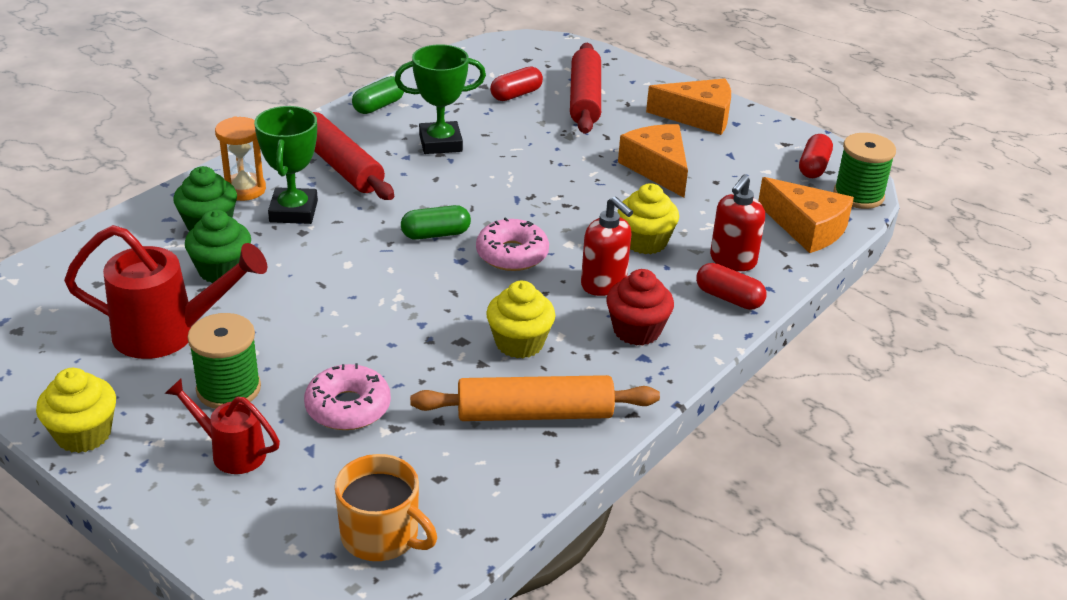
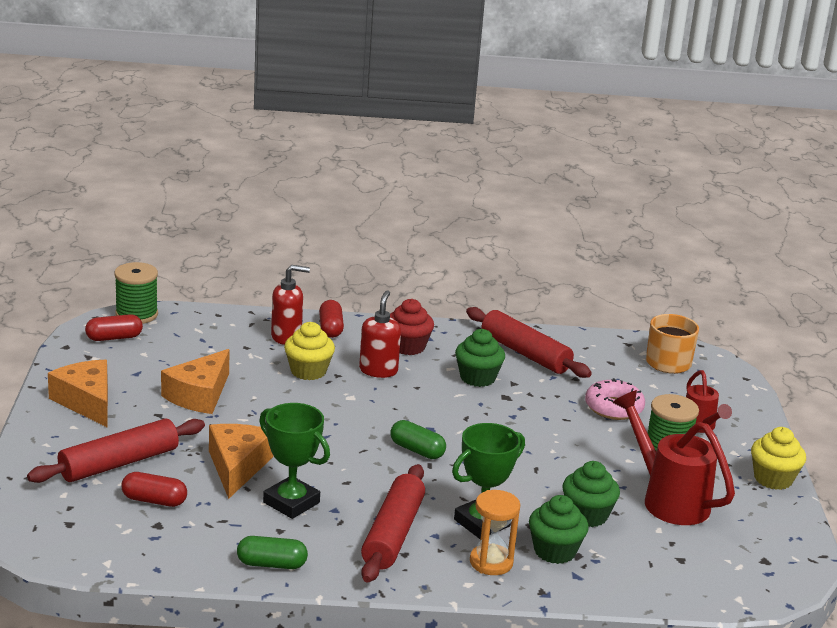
camera: 130 degrees left, 10 degrees down
(512, 254) = (395, 412): pink donut -> none
(519, 343) = (477, 378): yellow cupcake -> green cupcake
(534, 414) = (525, 353): orange rolling pin -> red rolling pin
(807, 228) = (208, 322): orange cheese -> orange cheese (237, 467)

